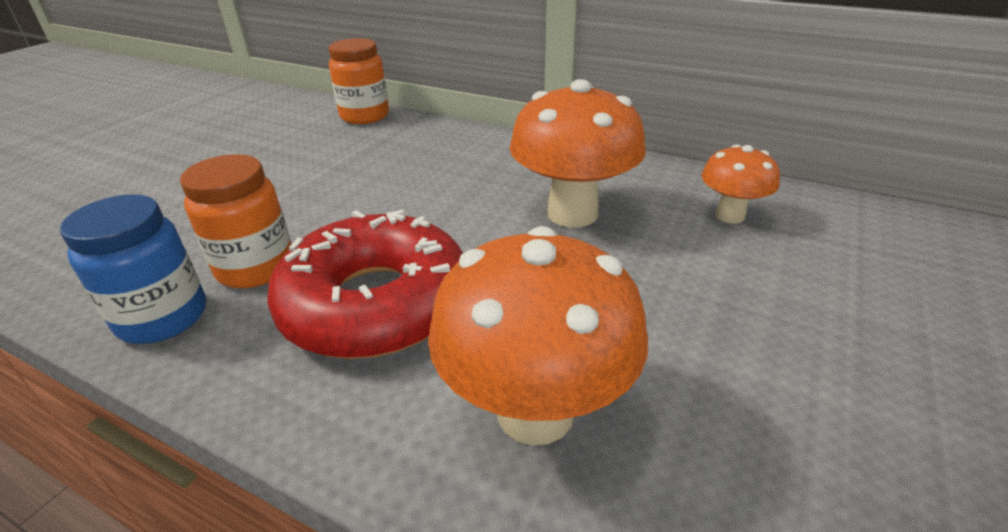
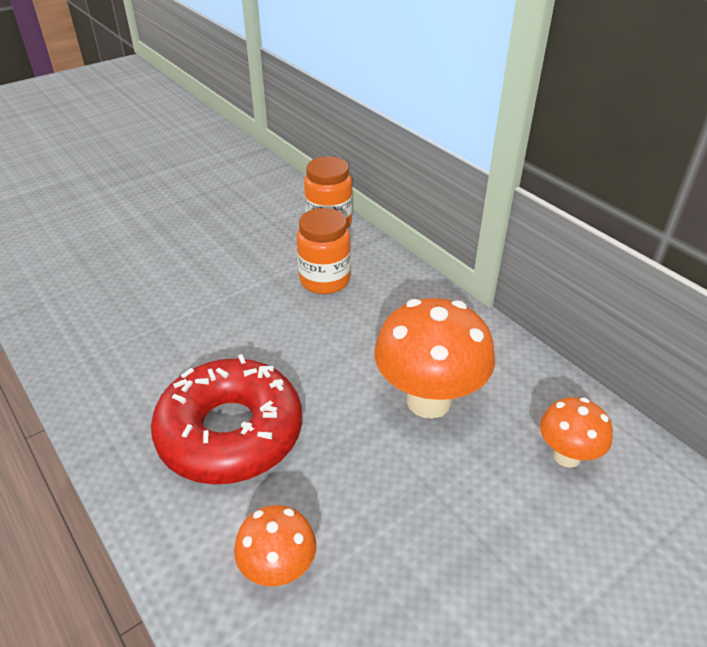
camera: 25 degrees right, 5 degrees up
(163, 317) = (99, 389): blue jar -> none
(256, 267) = (171, 366): orange jar -> orange jar (324, 280)
(535, 412) = (279, 570): orange mushroom -> orange mushroom, size x0.56

